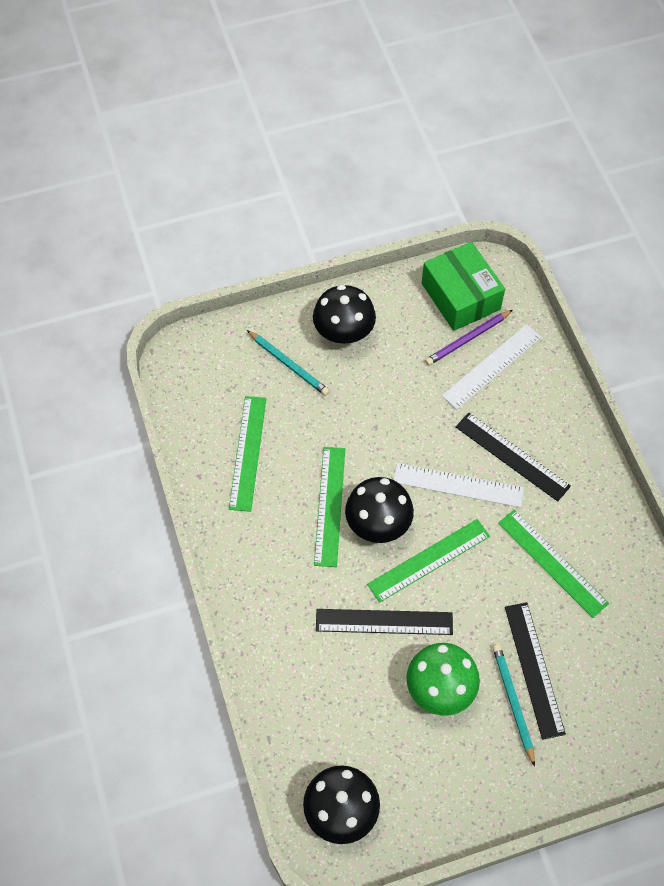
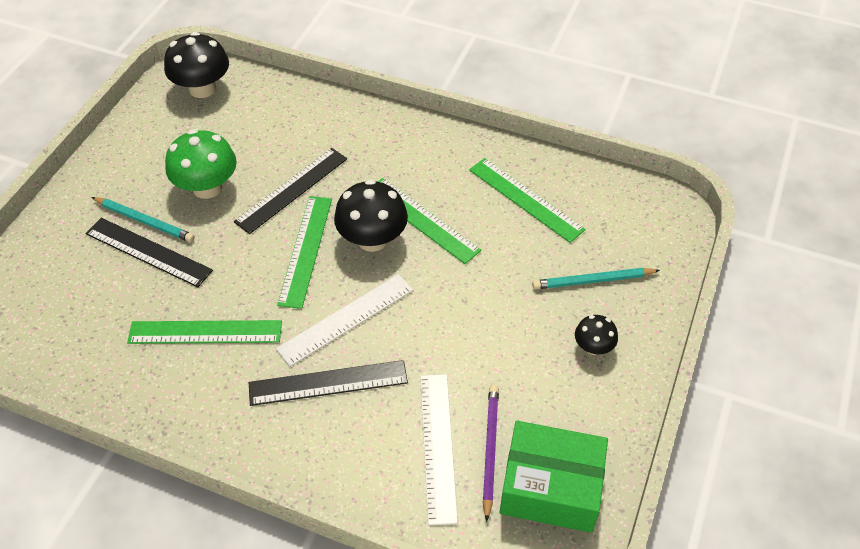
camera: 130 degrees right, 10 degrees down
(344, 332) = (593, 347): black mushroom -> black mushroom, size x0.55

